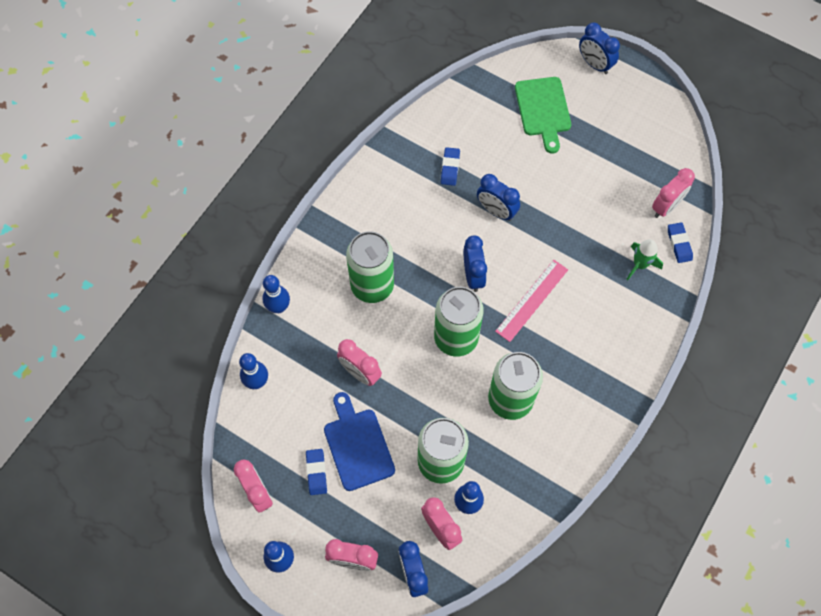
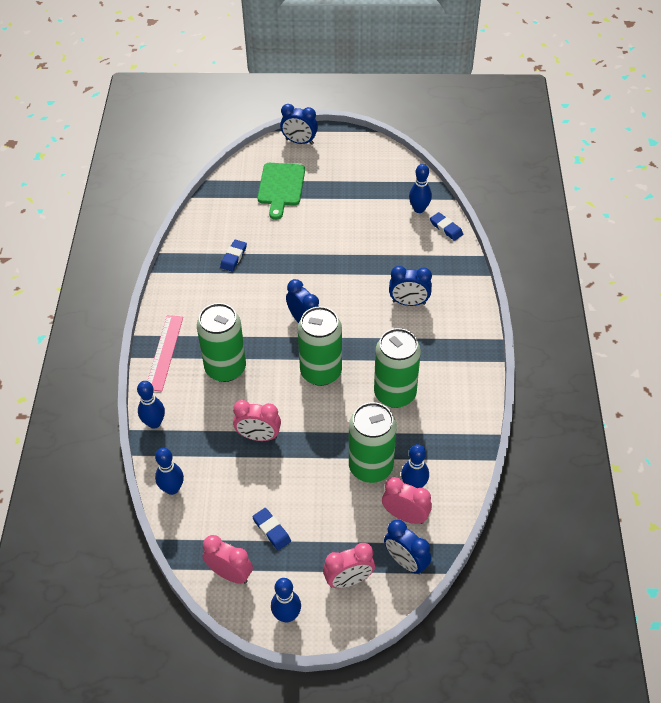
camera: 30 degrees left, 15 degrees down
(357, 445) = (293, 491): blue cutting board -> none
(450, 168) = (233, 257): blue eraser -> blue eraser turned 45 degrees clockwise
(496, 211) = (291, 270): blue clock -> blue clock (409, 302)
(532, 300) = (363, 317): pink ruler -> pink ruler (165, 352)
(543, 110) = (281, 187): green cutting board -> green cutting board turned 45 degrees clockwise
(640, 264) = (427, 255): green rocket -> none
(666, 207) = (419, 209): pink clock -> blue bowling pin

